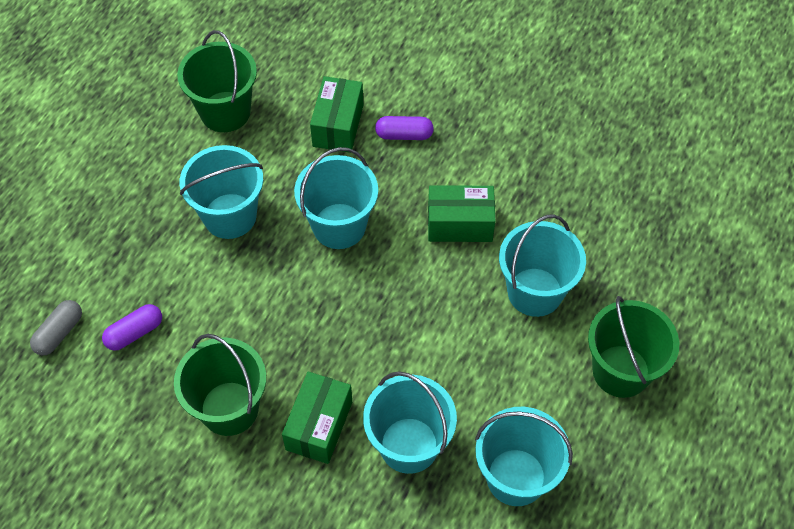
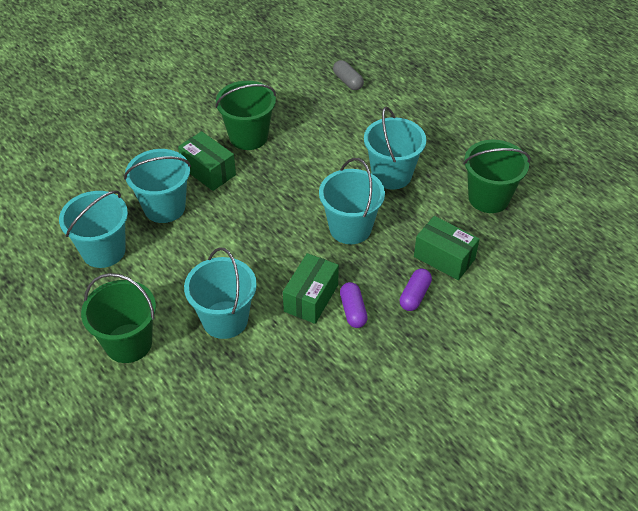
camera: 115 degrees right, 10 degrees down
(134, 333) = (328, 111): purple capsule -> purple capsule (353, 311)

